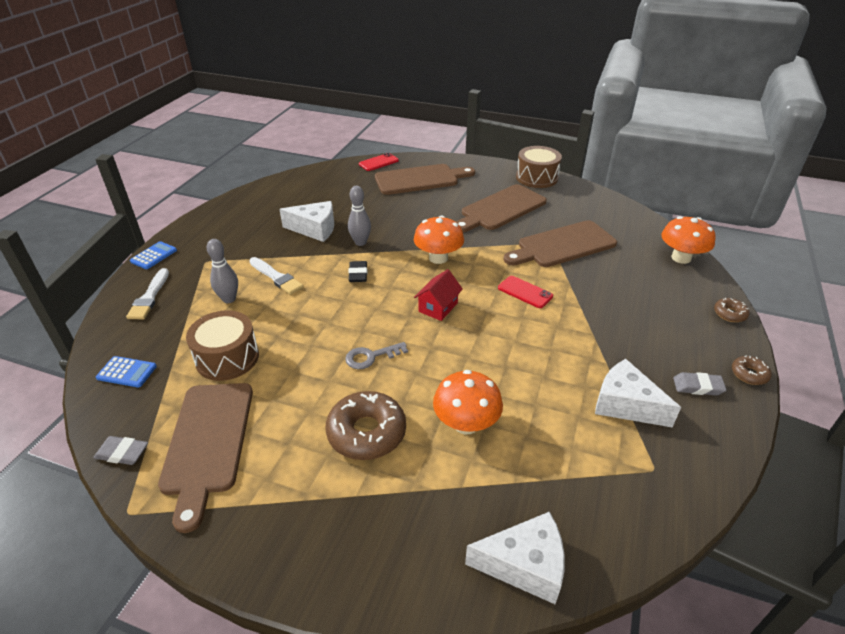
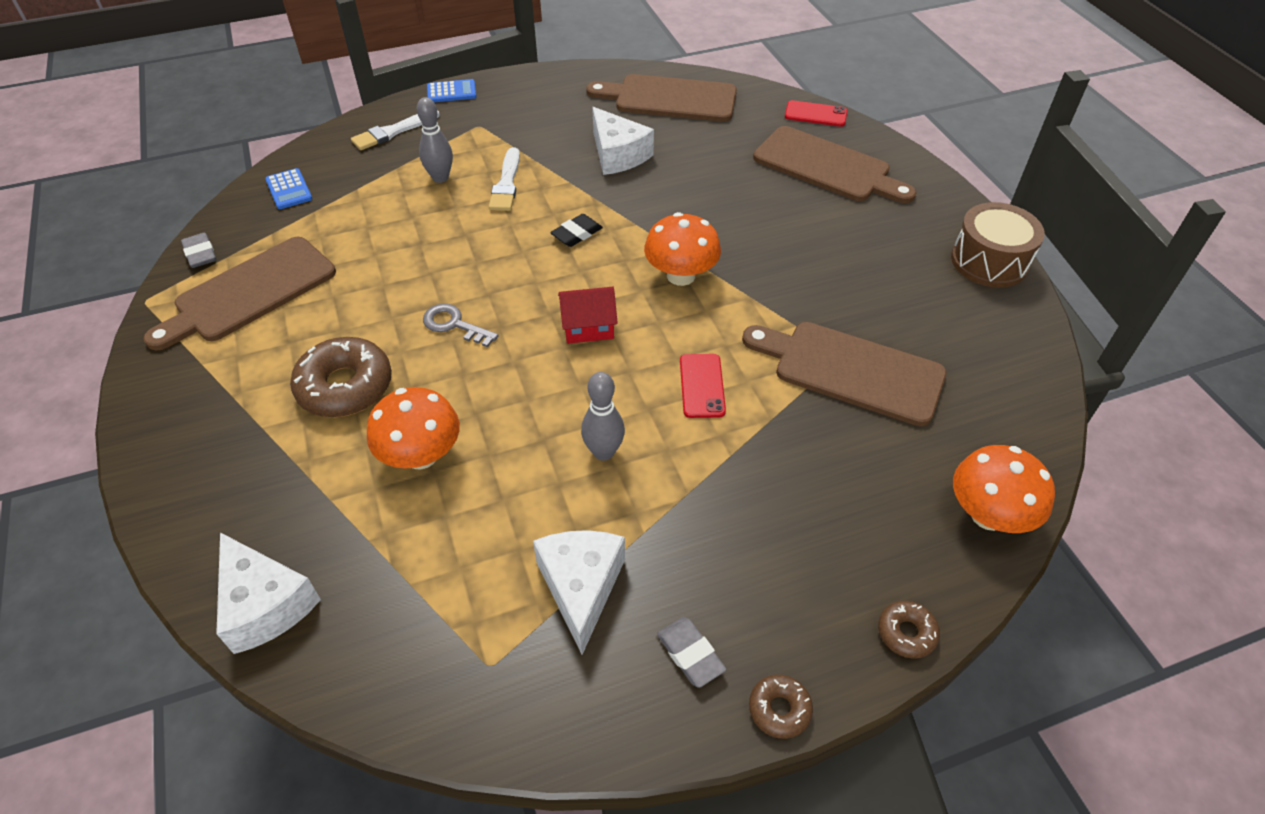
camera: 50 degrees right, 10 degrees up
(227, 358) = (360, 232): brown drum -> none
(360, 242) = (635, 201): grey bowling pin -> grey bowling pin (603, 452)
(500, 209) = (858, 270): brown cutting board -> brown cutting board (669, 99)

